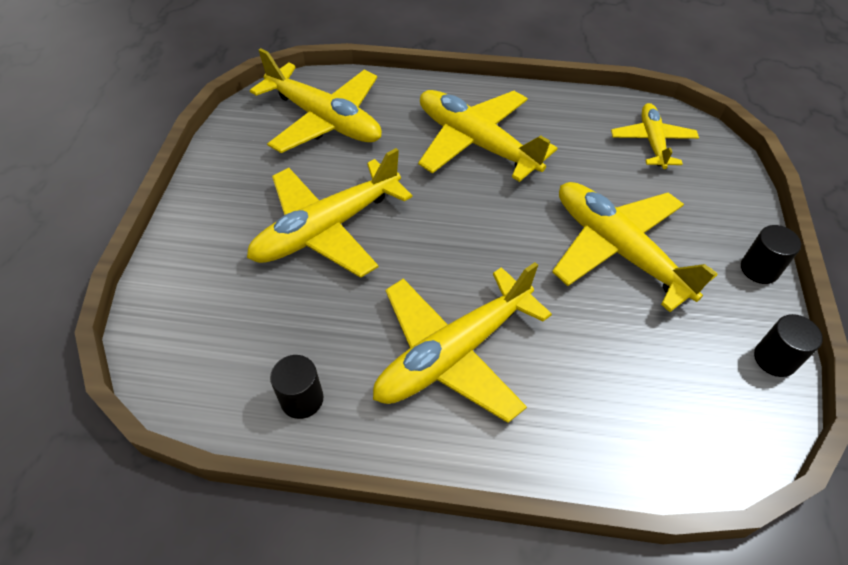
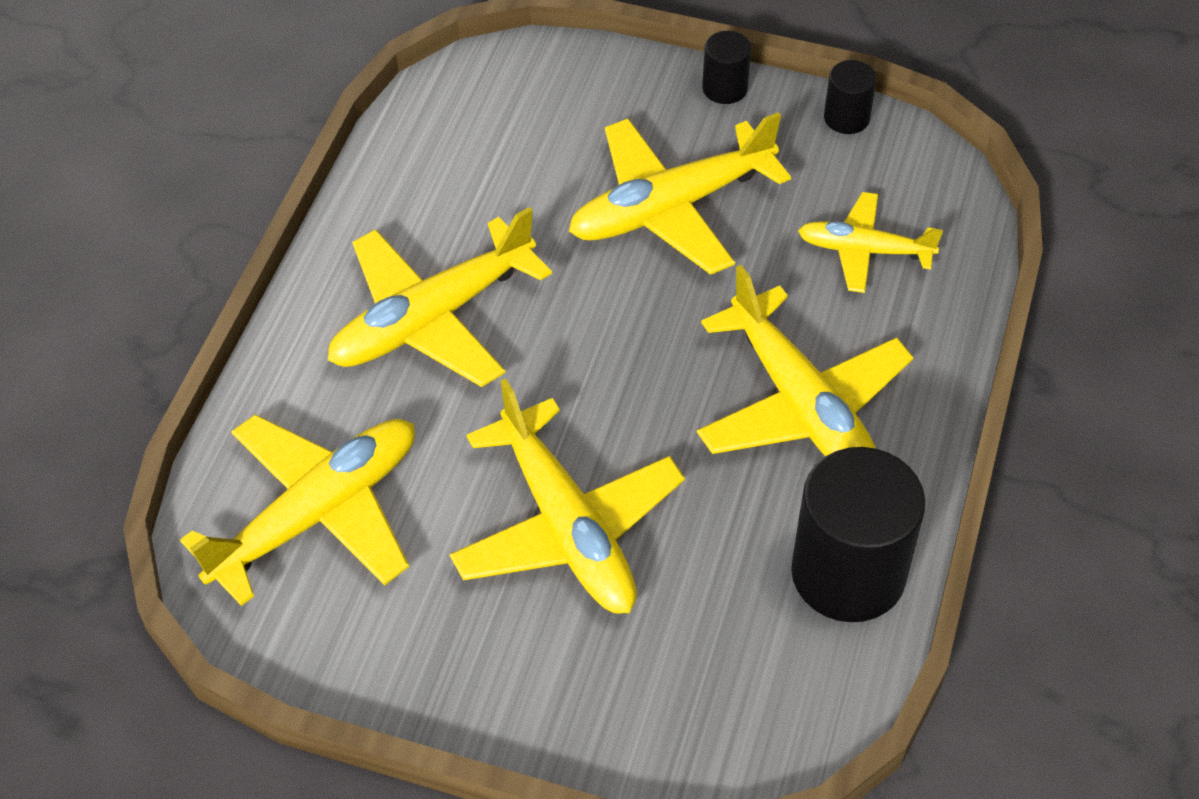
camera: 80 degrees left, 0 degrees up
(302, 399) = (848, 573): black cylinder -> black cylinder, size x2.07
(652, 141) = (485, 120): yellow plane -> yellow plane (864, 250)

